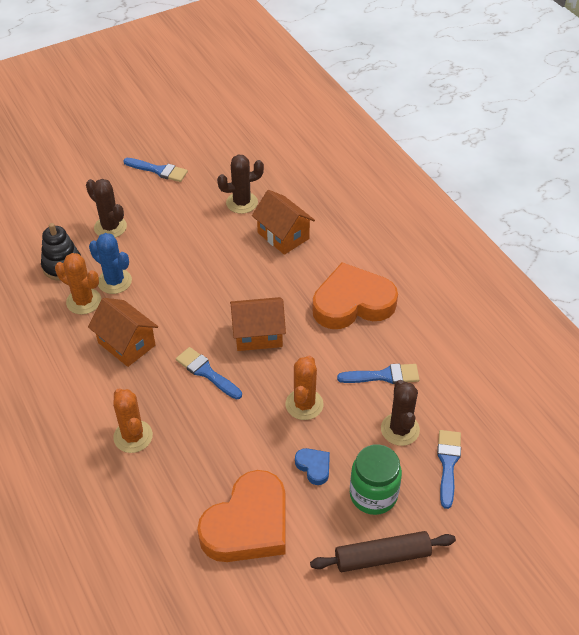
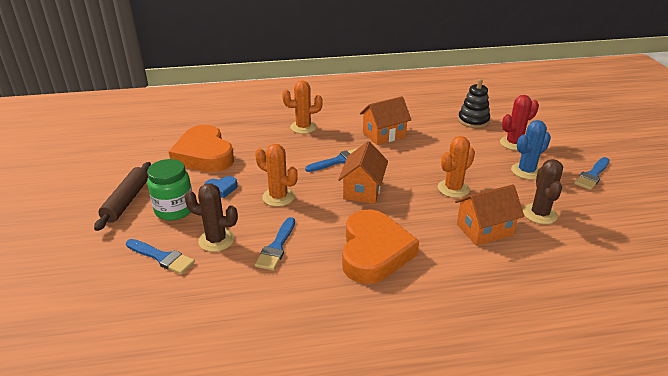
camera: 110 degrees right, 15 degrees down
(83, 301) = (433, 124): orange cactus -> orange cactus (453, 189)
(110, 227) = (514, 143): brown cactus -> red cactus
(114, 281) = (450, 138): blue cactus -> blue cactus (526, 171)

